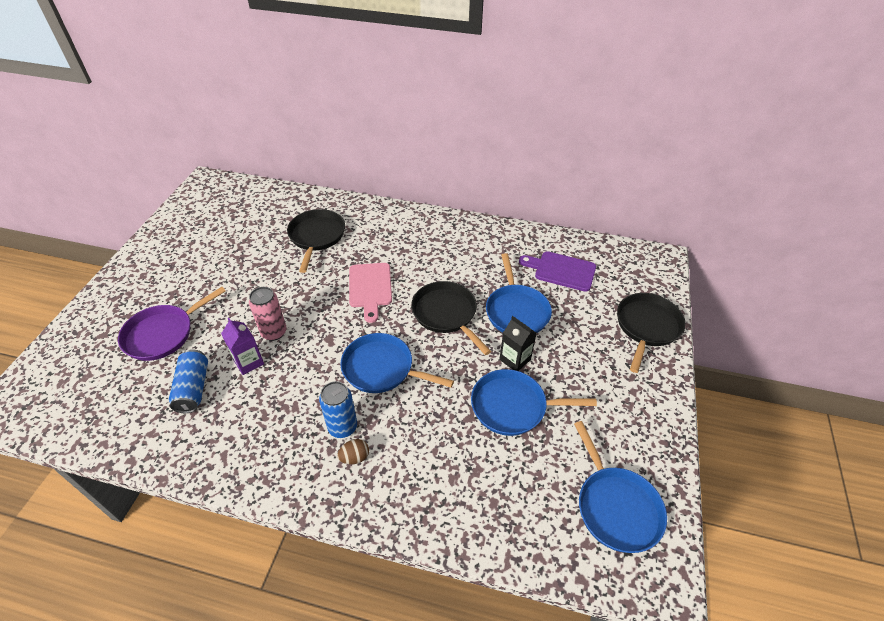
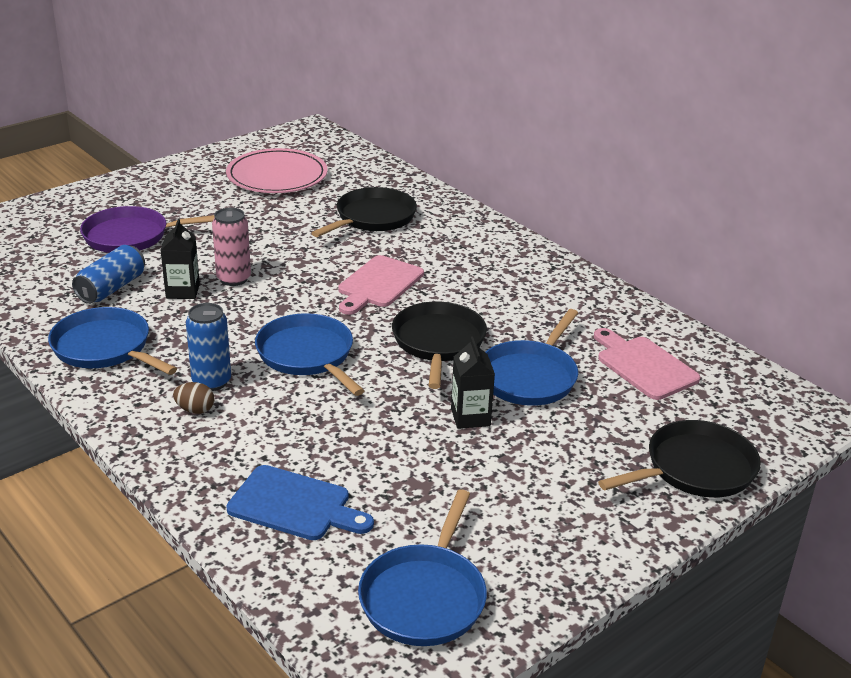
camera: 35 degrees right, 15 degrees down
(220, 230) = (277, 176): none -> pink plate
(248, 362) = (183, 291): purple carton -> black carton
(487, 491) = (295, 505): none -> blue cutting board
(512, 406) = (414, 454): blue pan -> blue pan (105, 348)
(561, 271) = (643, 366): purple cutting board -> pink cutting board

